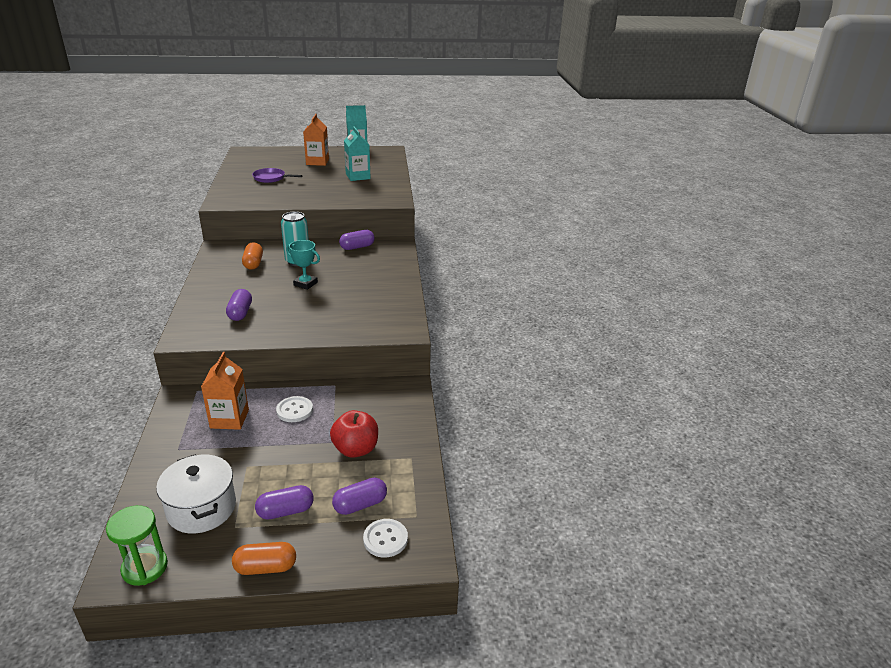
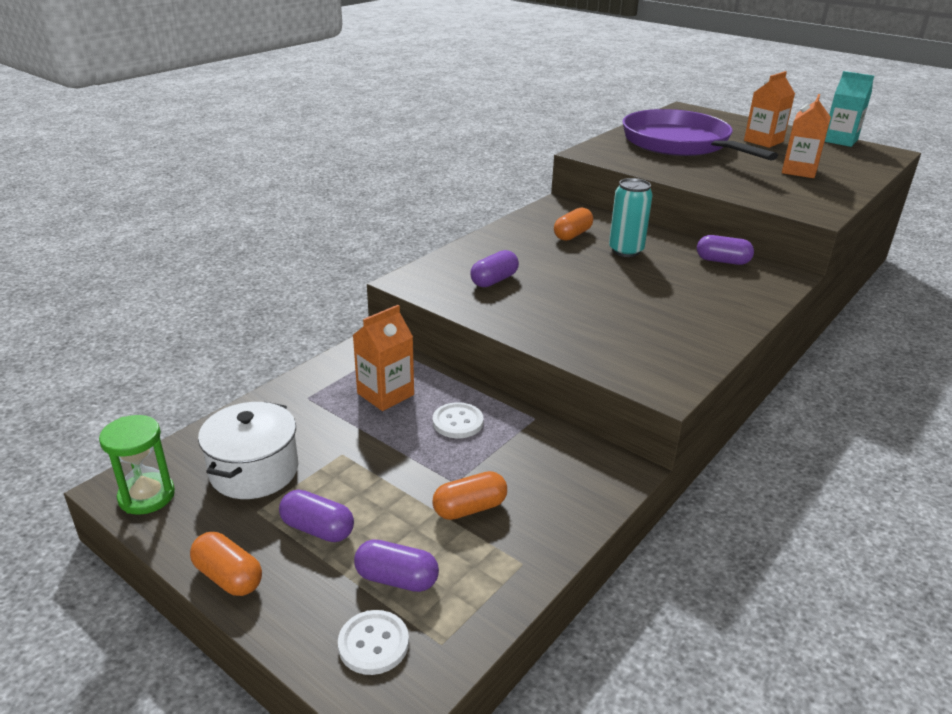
camera: 45 degrees right, 0 degrees up
(271, 178) = (679, 144): purple pan -> purple pan, size x2.46
(305, 284) = (604, 278): turquoise trophy -> none
(355, 449) = (469, 508): red apple -> orange capsule
(358, 176) = (799, 171): turquoise carton -> orange carton

